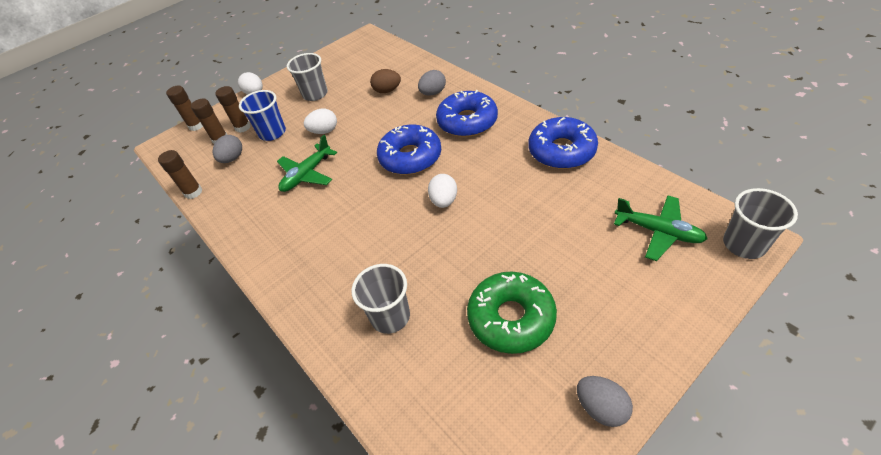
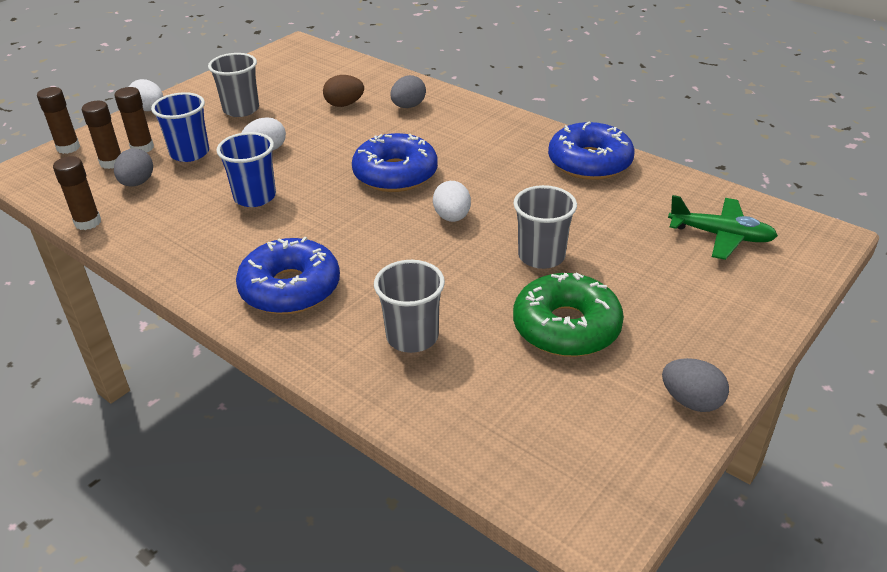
camera: 15 degrees left, 10 degrees down
(307, 174) = (255, 197): green plane -> blue cup
(467, 122) = (462, 135): blue donut -> blue donut (290, 288)
(744, 244) = (817, 242): grey cup -> grey cup (541, 256)

